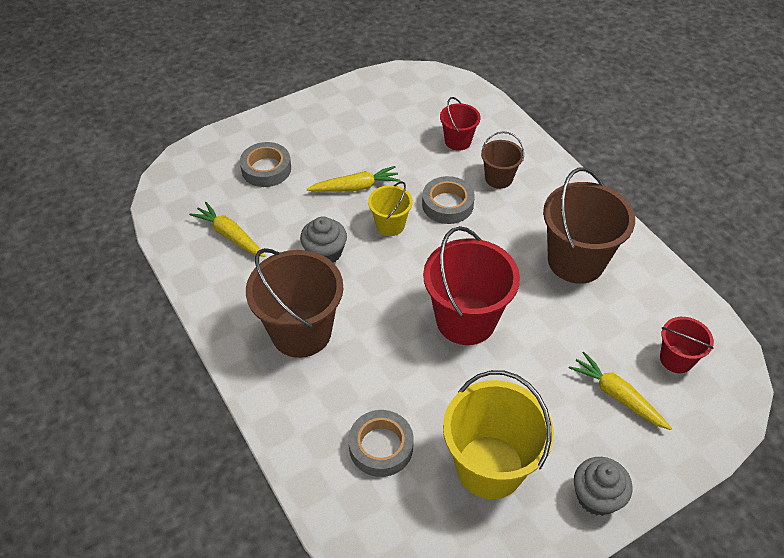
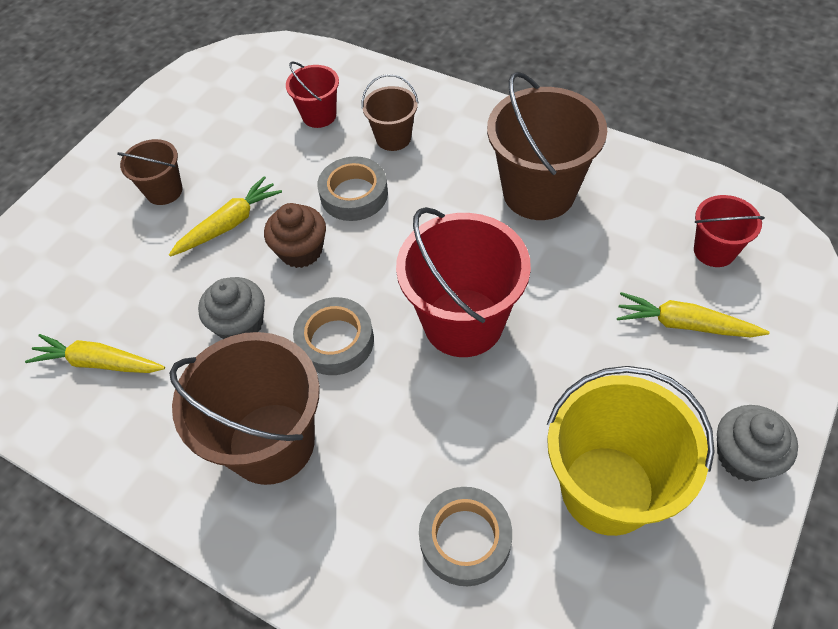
camera: 25 degrees left, 5 degrees up
(266, 169) = (98, 253): grey tape -> grey tape (335, 341)
(328, 147) = (164, 191): none -> brown bucket
(390, 225) = (301, 251): yellow bucket -> brown cupcake

